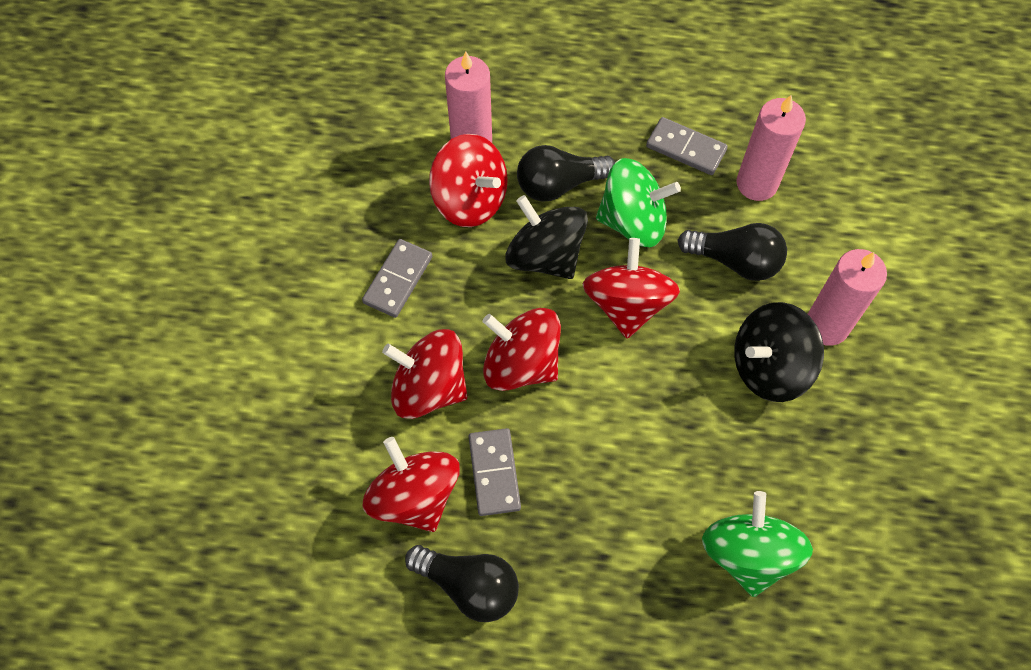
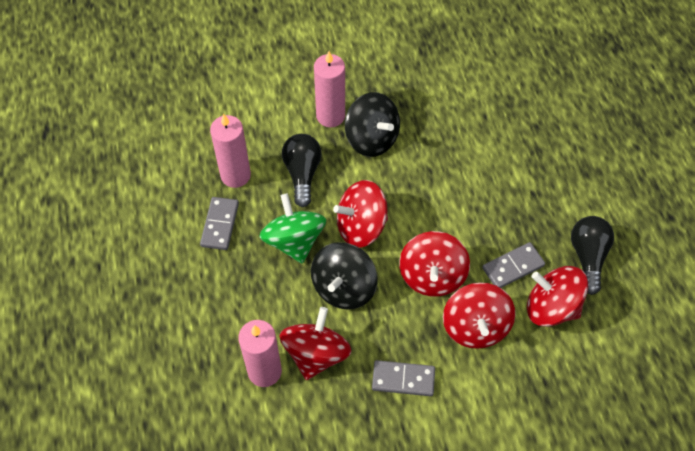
camera: 110 degrees left, 5 degrees down
(415, 496) = (551, 307): red spinning top -> red spinning top turned 75 degrees clockwise
(559, 184) = (280, 297): black light bulb -> none
(748, 554) = (494, 124): green spinning top -> none

